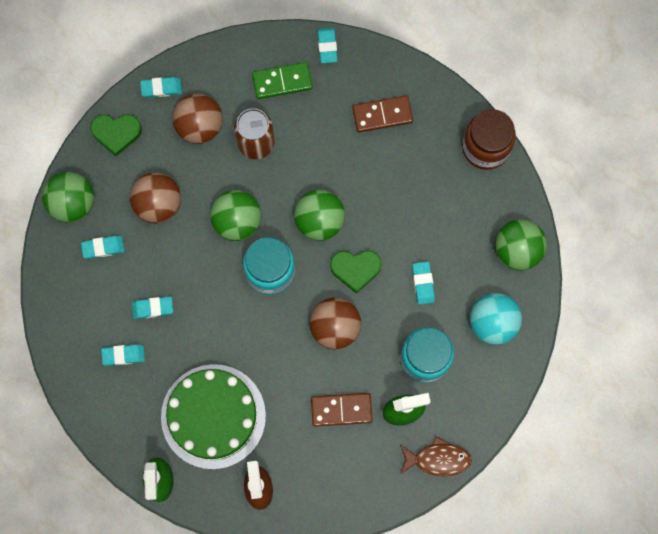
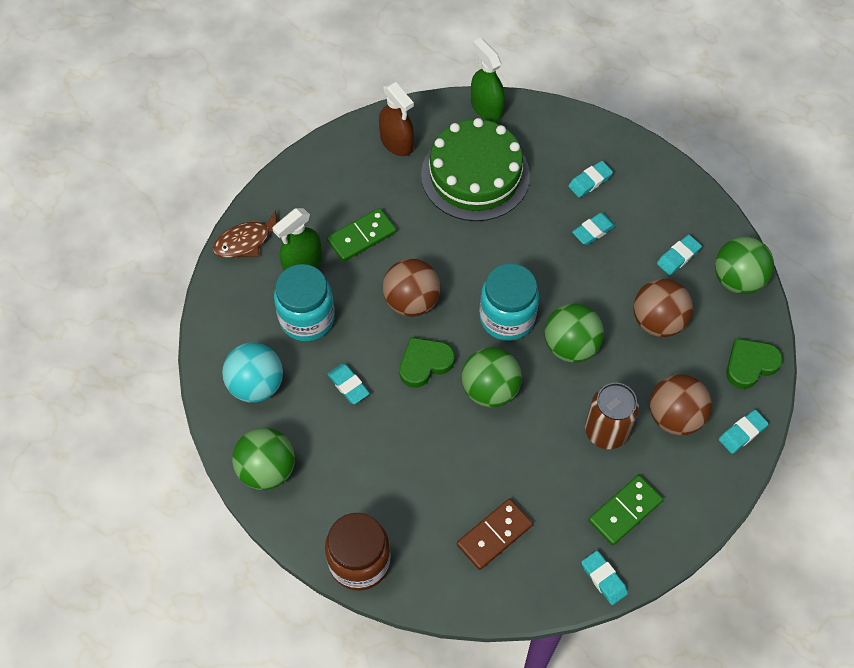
camera: 150 degrees right, 15 degrees down
(341, 410) = (361, 236): brown domino -> green domino

